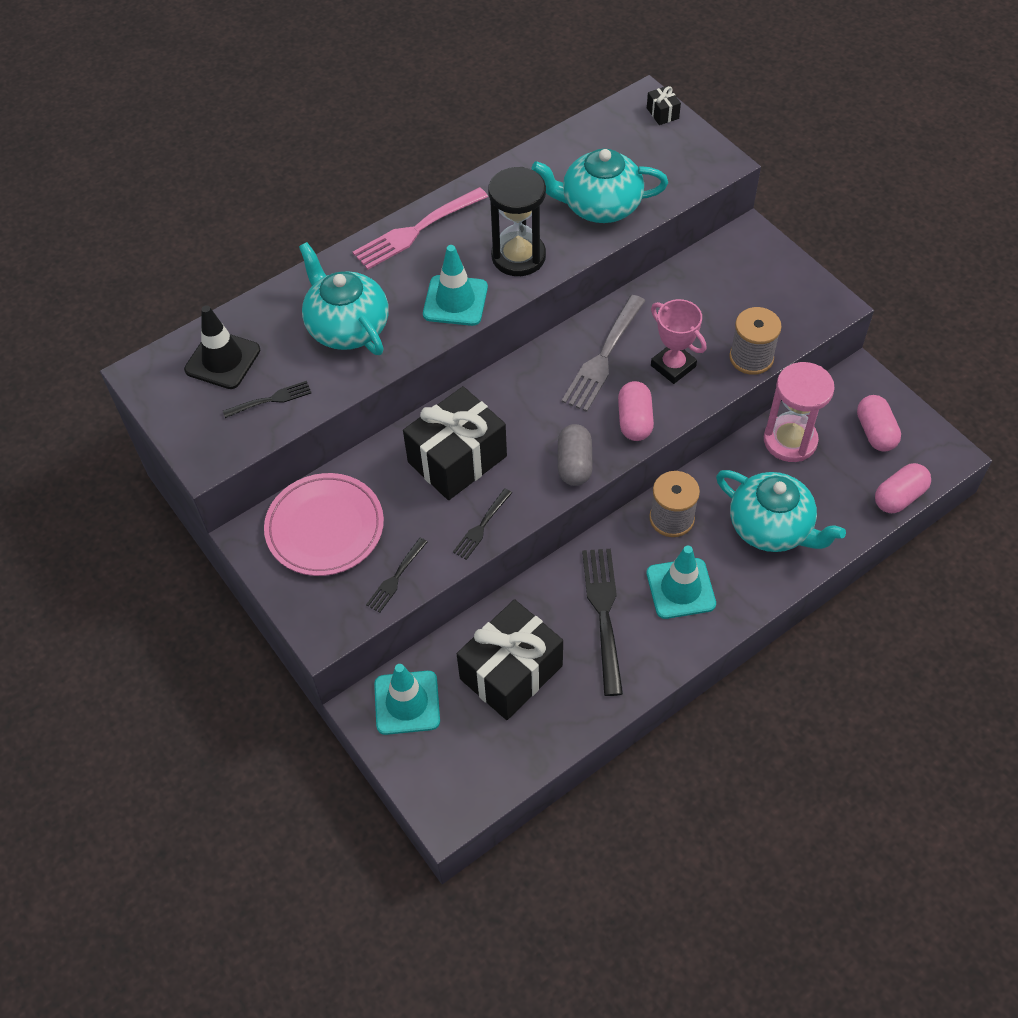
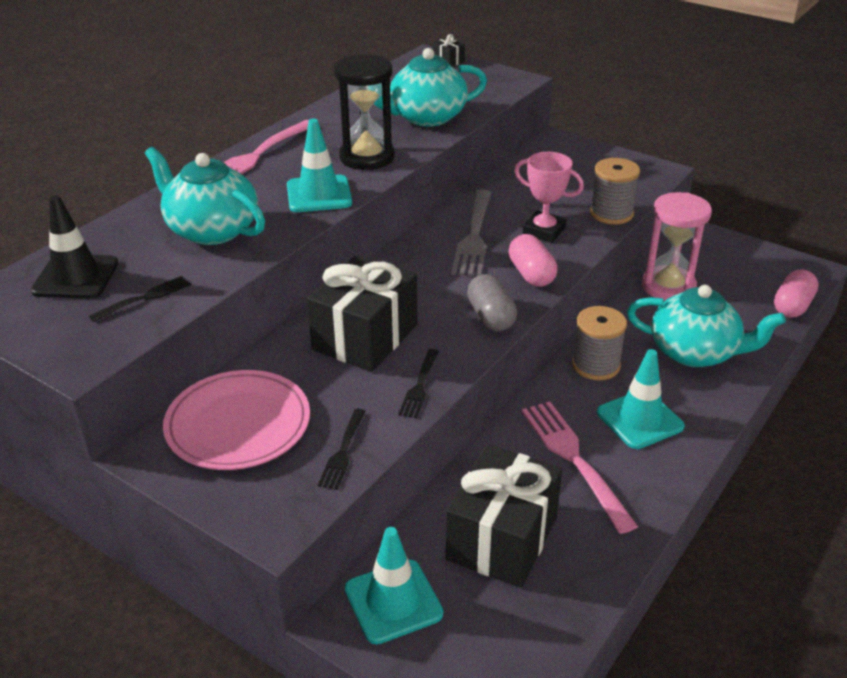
camera: 20 degrees left, 20 degrees down
(604, 615) = (575, 460): black fork -> pink fork
(875, 432) = (738, 267): pink capsule -> none

